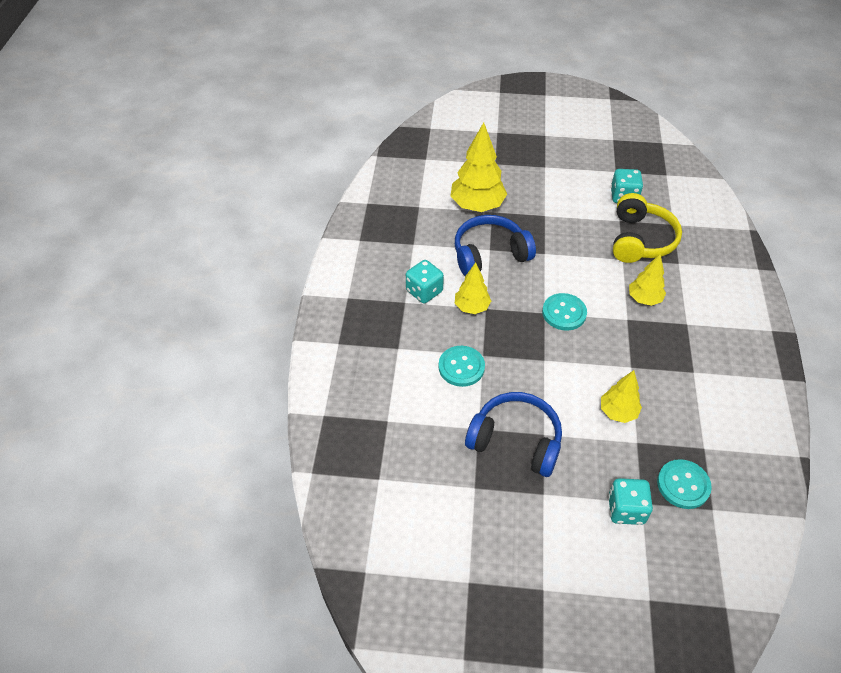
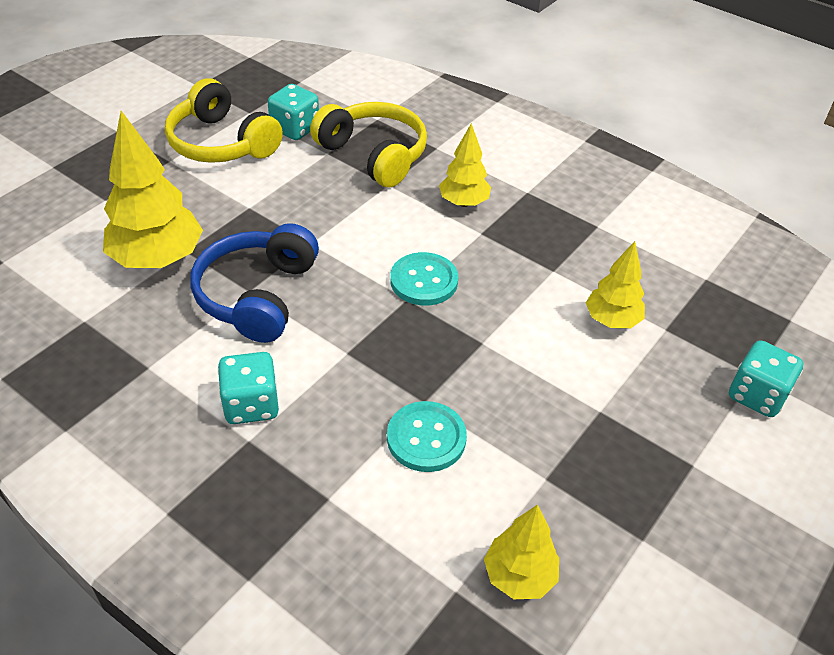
camera: 60 degrees left, 5 degrees down
(471, 307) = (331, 367): yellow tree -> yellow tree (519, 576)
(515, 441) = (593, 447): blue headphones -> none
(579, 176) = (222, 143): none -> yellow headphones
(683, 485) = (747, 324): turquoise button -> none

